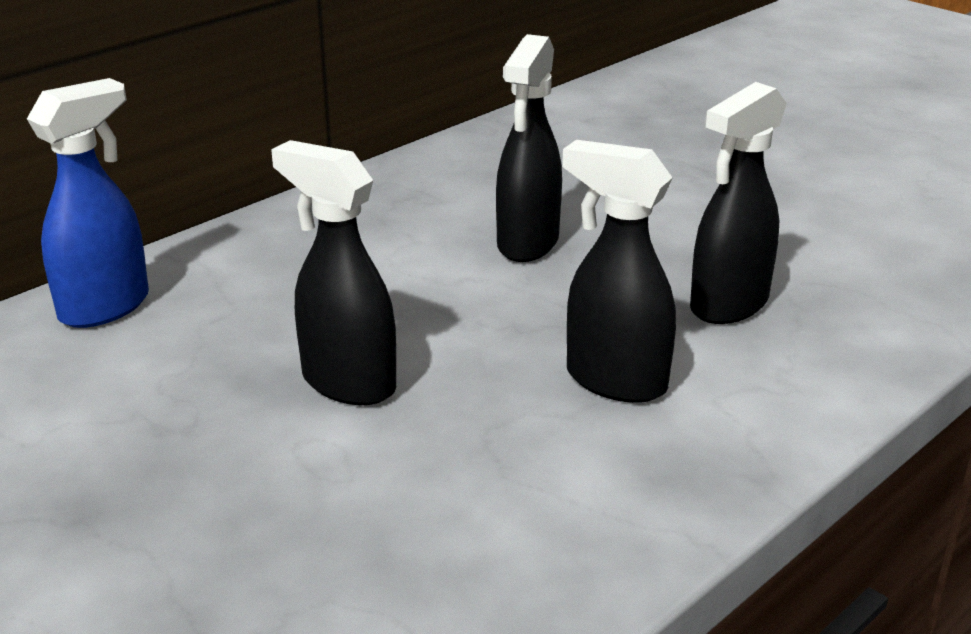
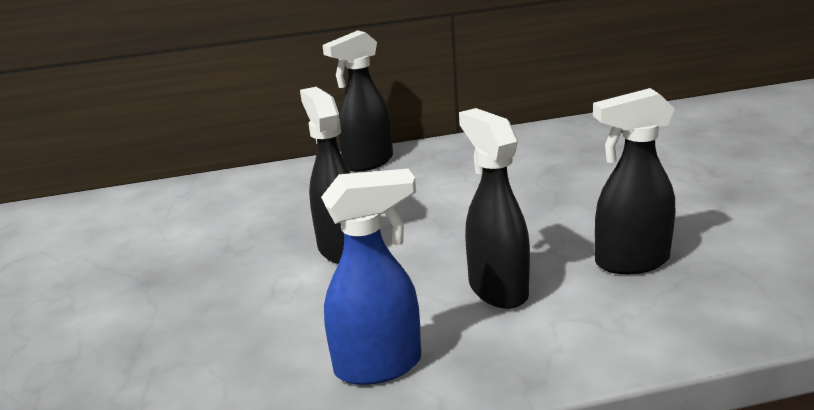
camera: 35 degrees right, 5 degrees down
(106, 307) = (269, 181): blue spray bottle -> blue spray bottle (379, 366)
(527, 244) = (531, 194): black spray bottle -> black spray bottle (367, 163)

